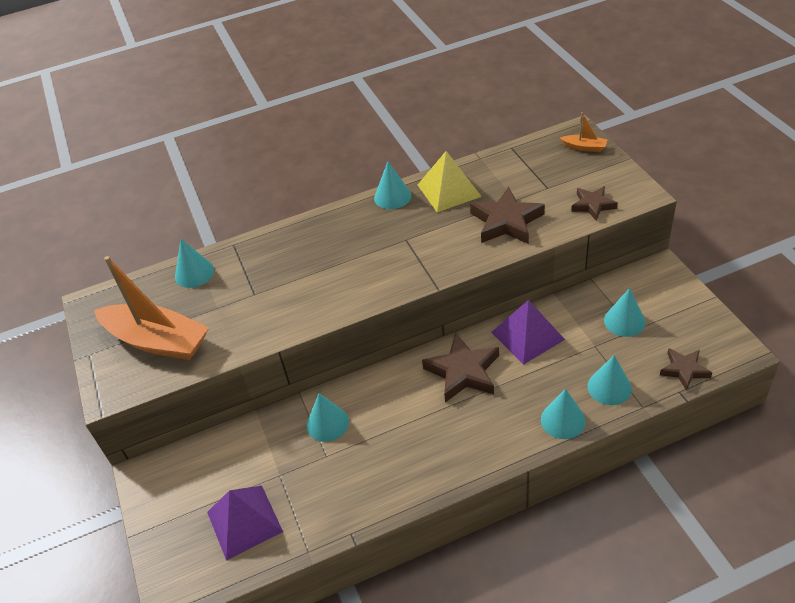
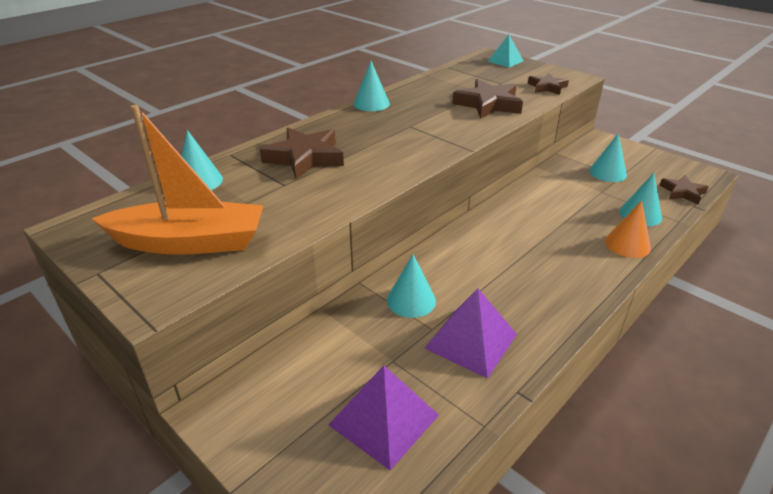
camera: 30 degrees left, 10 degrees down
(449, 190) = (419, 94): yellow pyramid -> none
(463, 372) = (510, 231): brown star -> brown star (305, 158)
(527, 335) = (541, 196): purple pyramid -> purple pyramid (471, 341)
(563, 420) = (627, 244): turquoise cone -> orange cone
(584, 147) = (505, 61): orange boat -> turquoise pyramid

